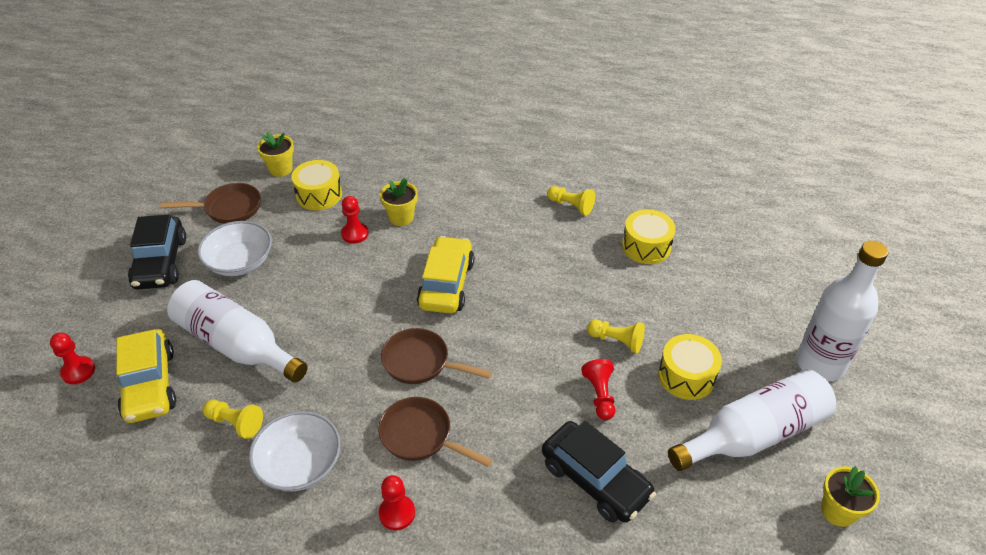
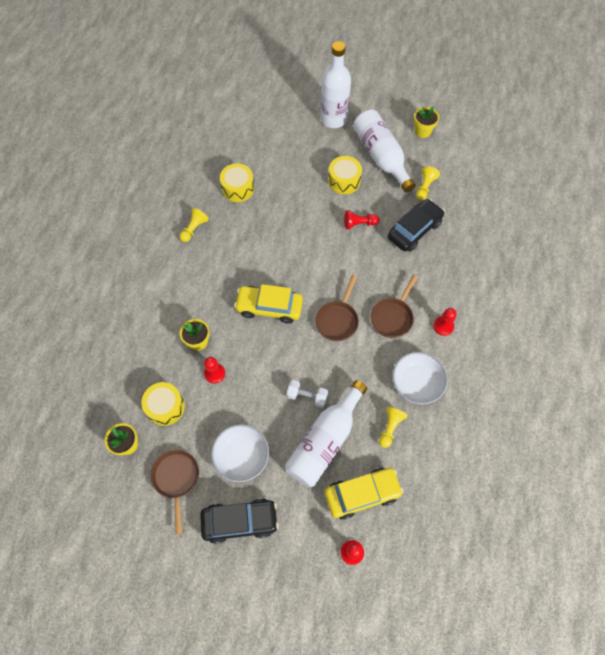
camera: 90 degrees left, 20 degrees up
(305, 325) = (307, 396): none -> white dumbbell
(616, 341) = (318, 212): yellow pawn -> yellow pawn (425, 187)

